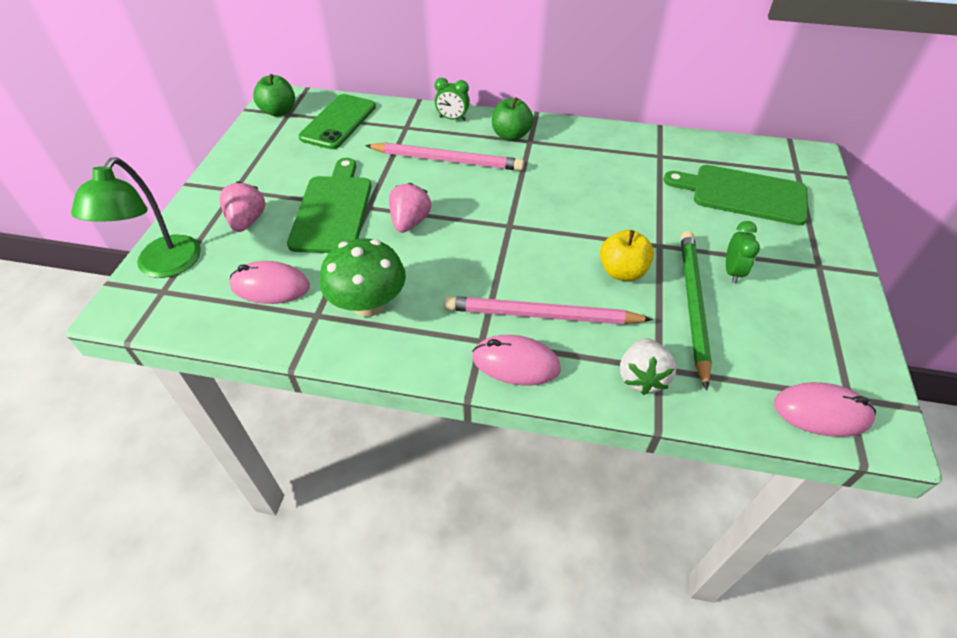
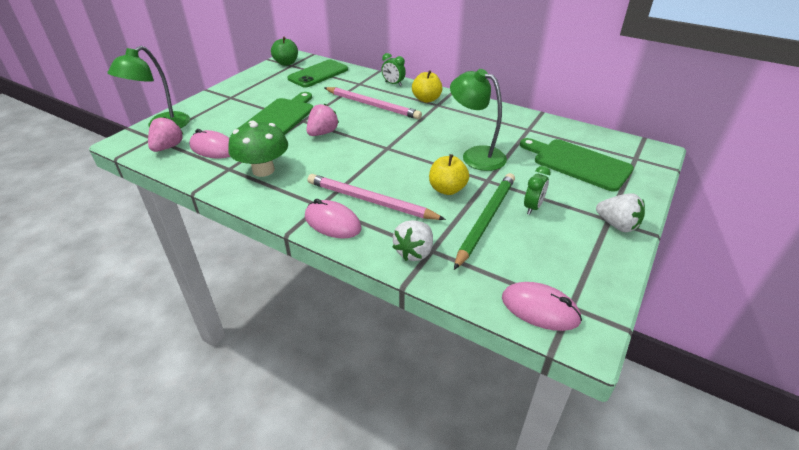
camera: 20 degrees right, 10 degrees down
(247, 221) = (225, 114): pink strawberry -> pink strawberry (168, 147)
(511, 135) = (426, 99): green apple -> yellow apple
(624, 211) = (475, 155): none -> green lamp
(832, 271) = (617, 225): none -> white strawberry

